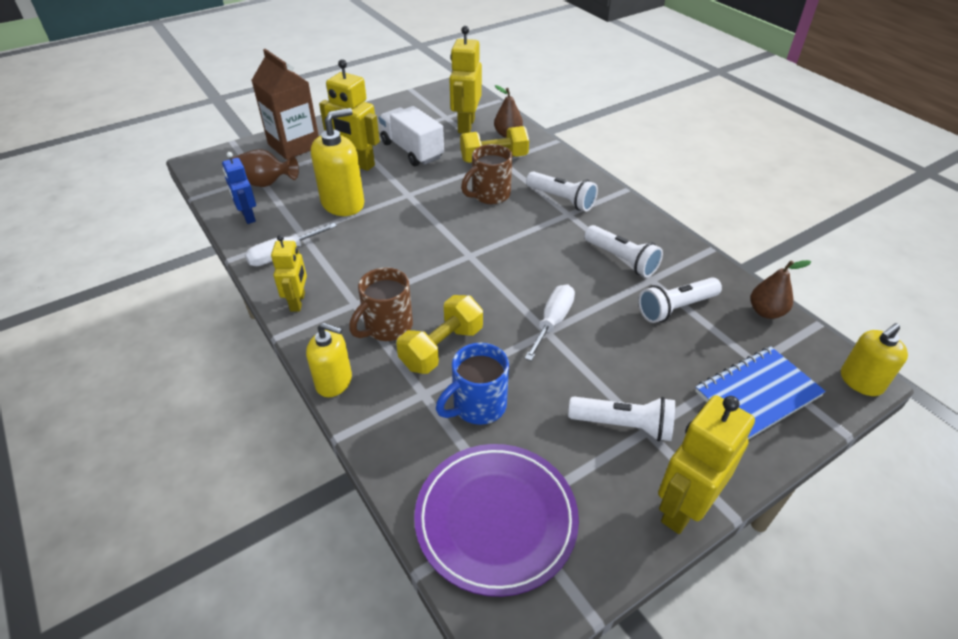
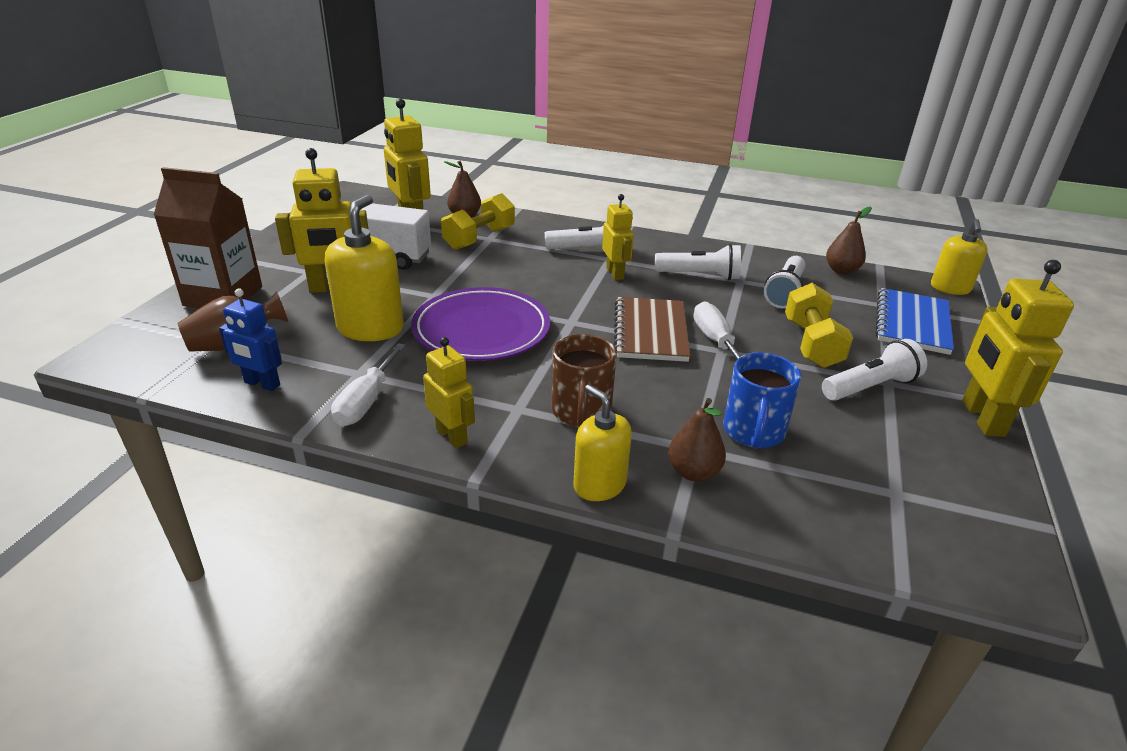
camera: 40 degrees left, 10 degrees down
(334, 381) = (599, 485): yellow soap dispenser -> yellow soap dispenser turned 105 degrees counterclockwise
(398, 408) = (693, 472): none -> brown pear
(442, 348) = (657, 404): yellow dumbbell -> yellow dumbbell (811, 344)
(489, 195) = (519, 268): brown mug -> none
(496, 519) = (893, 506): purple plate -> purple plate (481, 330)
(514, 290) = (650, 331): none -> brown notebook
(554, 229) = (615, 273): none -> yellow robot

